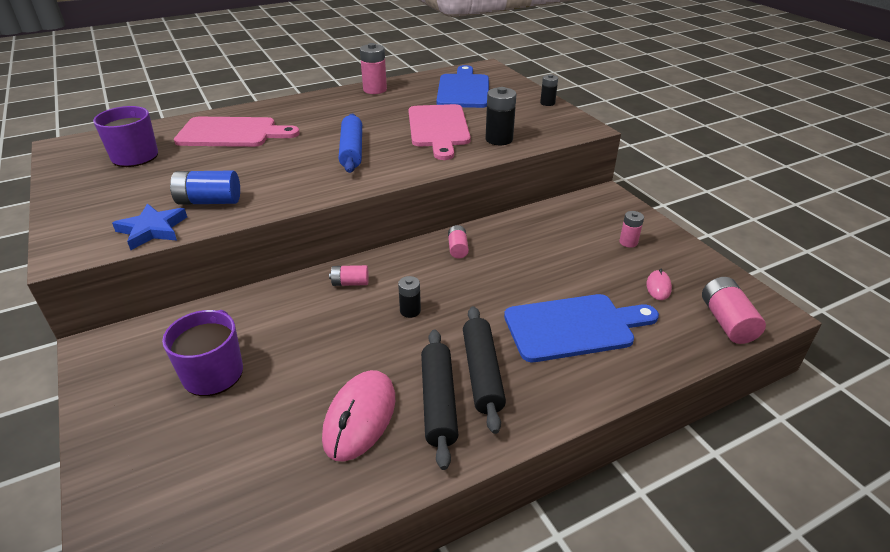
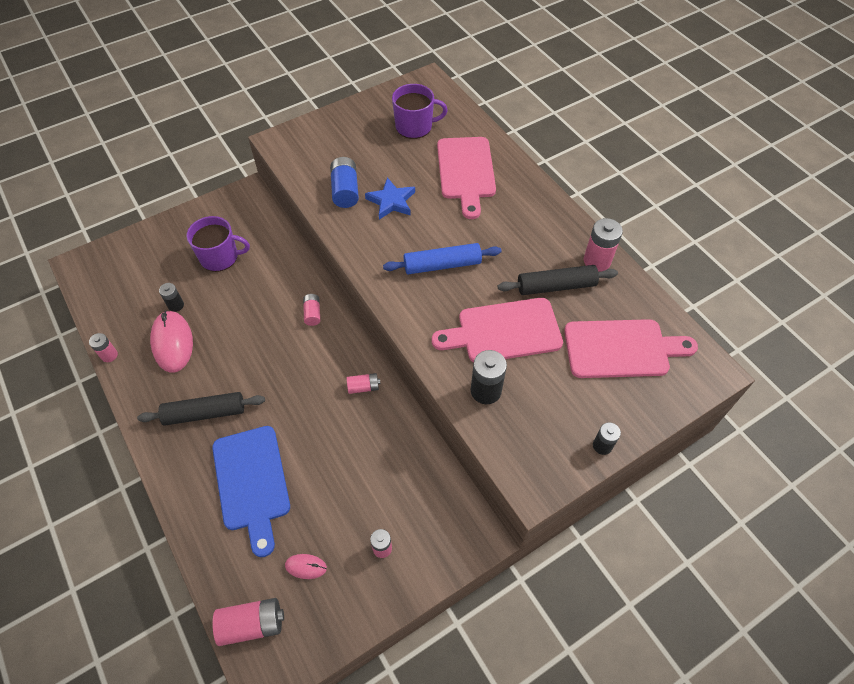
camera: 85 degrees right, 20 degrees up
(152, 230) = (305, 172): blue star -> blue star (391, 201)
(360, 417) = (172, 343): pink mouse -> pink mouse turned 60 degrees clockwise
(364, 502) = (109, 355): none -> pink battery
(410, 311) = (277, 359): black battery -> black battery (176, 305)
(438, 402) = (180, 387): black rolling pin -> black rolling pin (556, 286)
(463, 90) = (621, 349): blue cutting board -> pink cutting board

